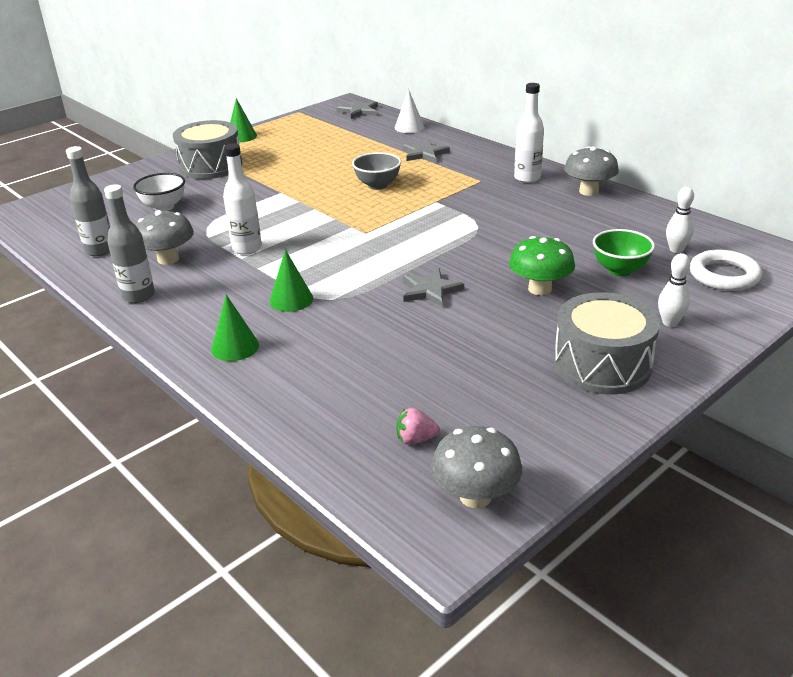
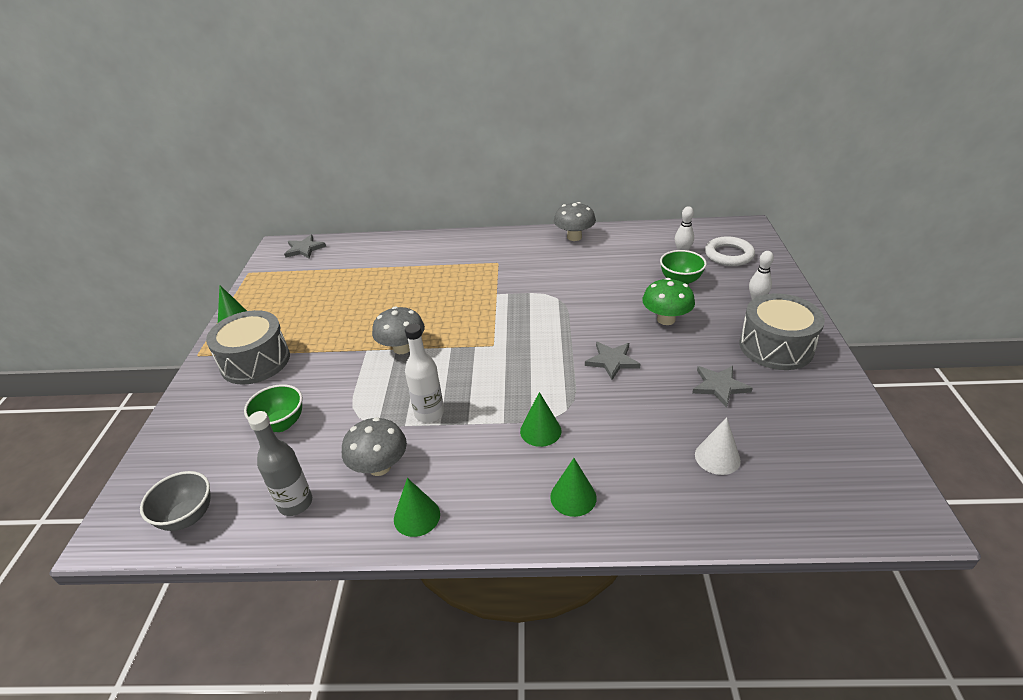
camera: 45 degrees left, 5 degrees up
(138, 296) = (417, 516): grey bottle -> green cone
(164, 207) = (281, 424): white bowl -> green bowl
(377, 185) = (433, 303): grey bowl -> grey bowl (188, 517)
(409, 127) = (371, 244): white cone -> white cone (717, 457)
(416, 439) = (788, 468): pink strawberry -> none
(424, 154) = (422, 260): grey star -> grey star (719, 386)
(475, 496) = (873, 476): grey mushroom -> grey mushroom (402, 348)
(527, 178) = (523, 246): white bottle -> none

